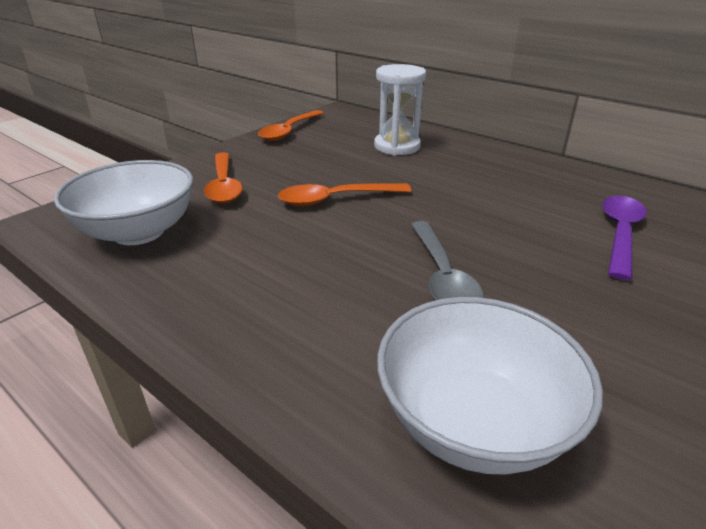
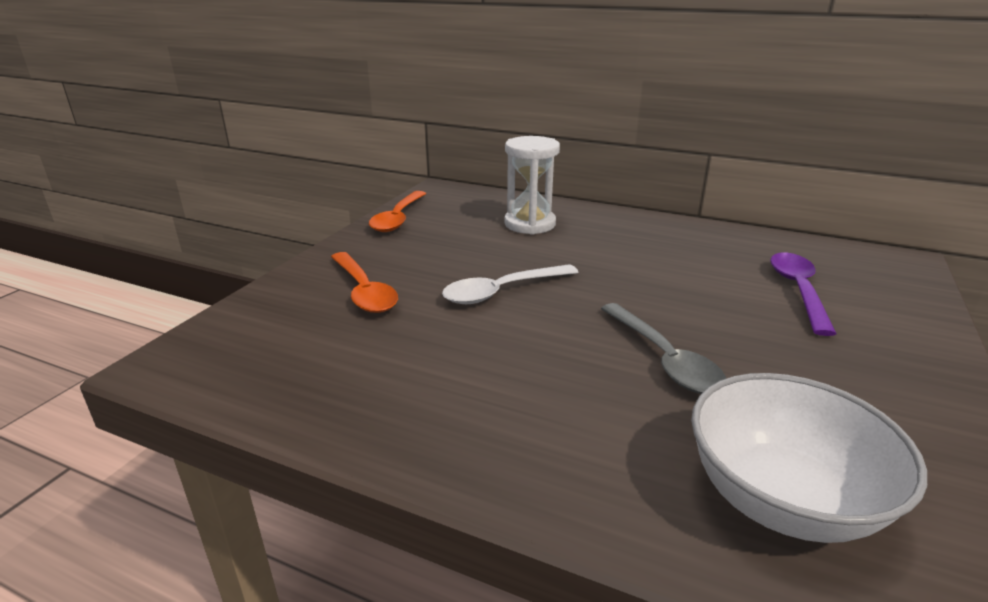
camera: 15 degrees left, 5 degrees down
(139, 232) = (297, 361): white bowl -> none
(336, 199) = (502, 291): orange spoon -> white spoon

